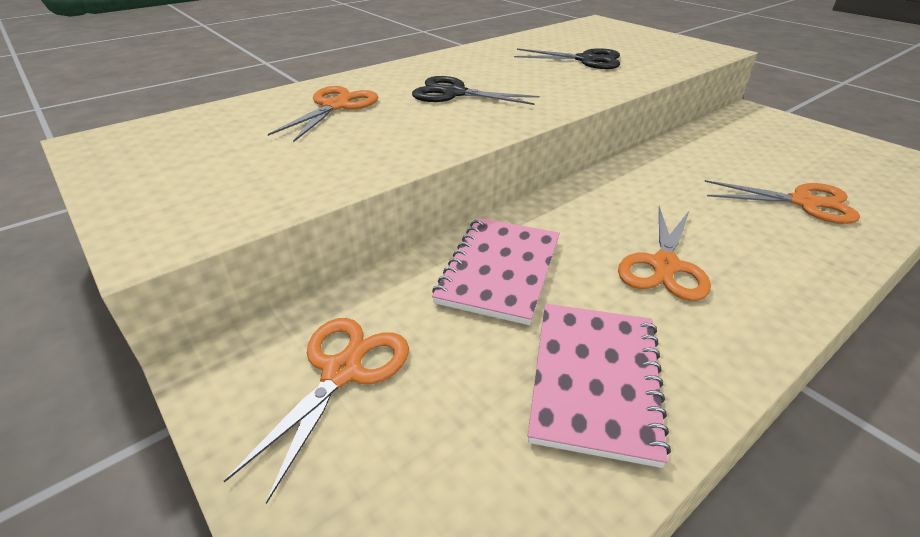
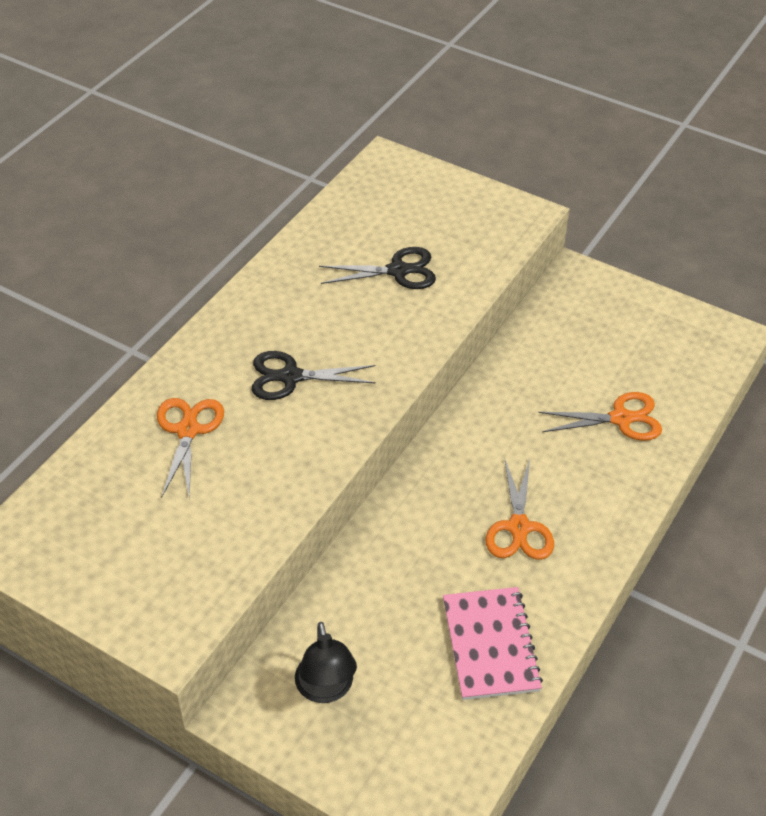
camera: 20 degrees left, 10 degrees up
(342, 372) = (326, 689): orange scissors -> black lamp
(500, 270) = (397, 568): pink notebook -> none

